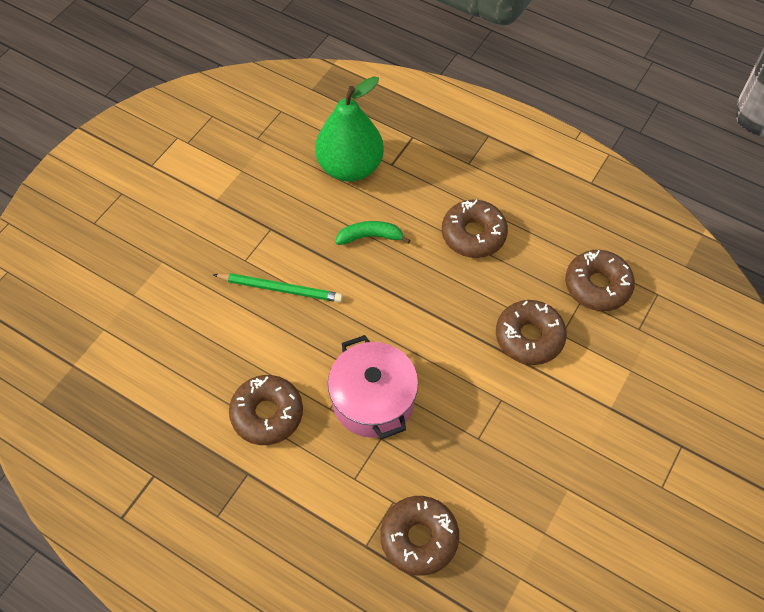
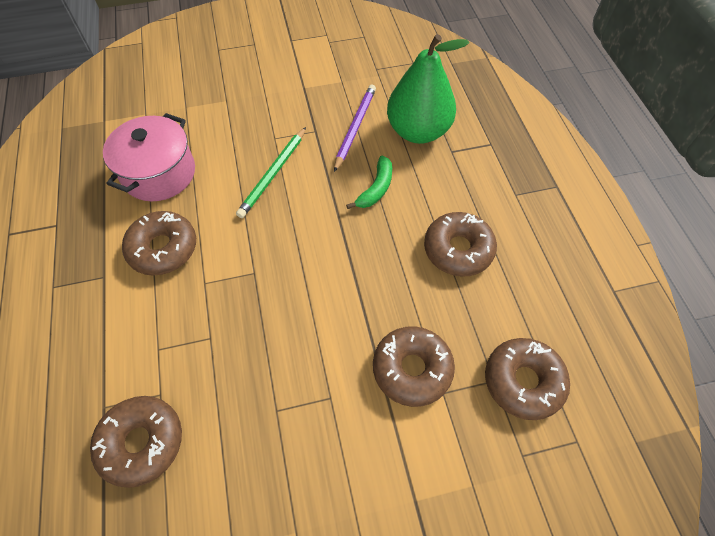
camera: 45 degrees right, 0 degrees up
(280, 289) = (273, 174): green pencil -> green pencil turned 60 degrees clockwise
(299, 201) = (355, 128): none -> purple pencil
(370, 237) = (376, 188): green banana -> green banana turned 75 degrees clockwise
(373, 400) = (238, 305): pink pot -> pink pot (159, 173)

